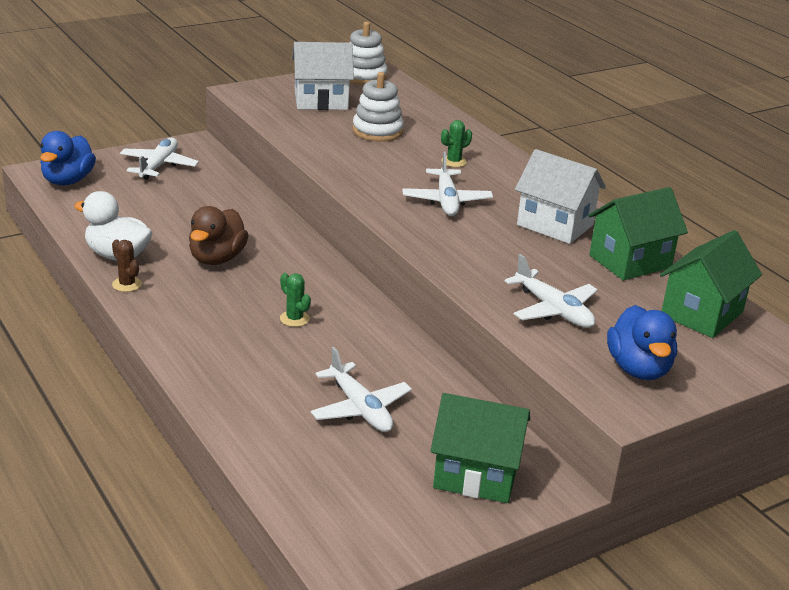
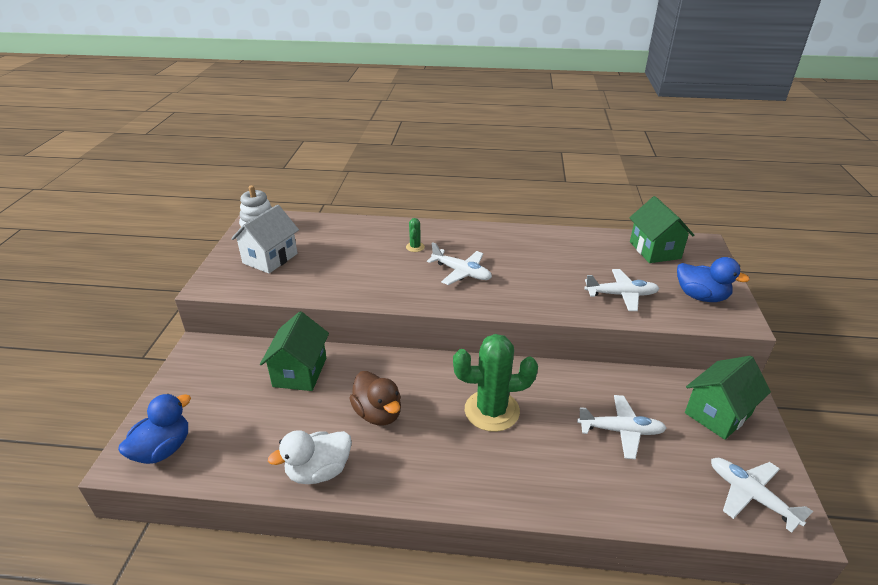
camera: 50 degrees left, 5 degrees up
(68, 180) = (163, 449): blue duck -> blue duck turned 105 degrees counterclockwise
(127, 284) = (368, 485): brown cactus -> none
(159, 165) = (207, 382): white plane -> white plane (750, 495)
(294, 319) = (492, 411): green cactus -> green cactus, size x2.33
(377, 131) = (342, 256): white stacking toy -> none
(555, 225) = (525, 249): white house -> none
(630, 261) = (585, 245): green house -> green house (300, 372)

